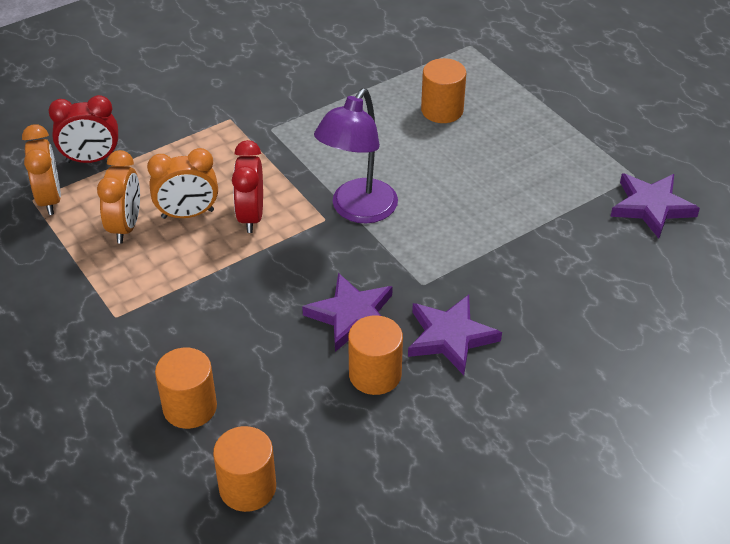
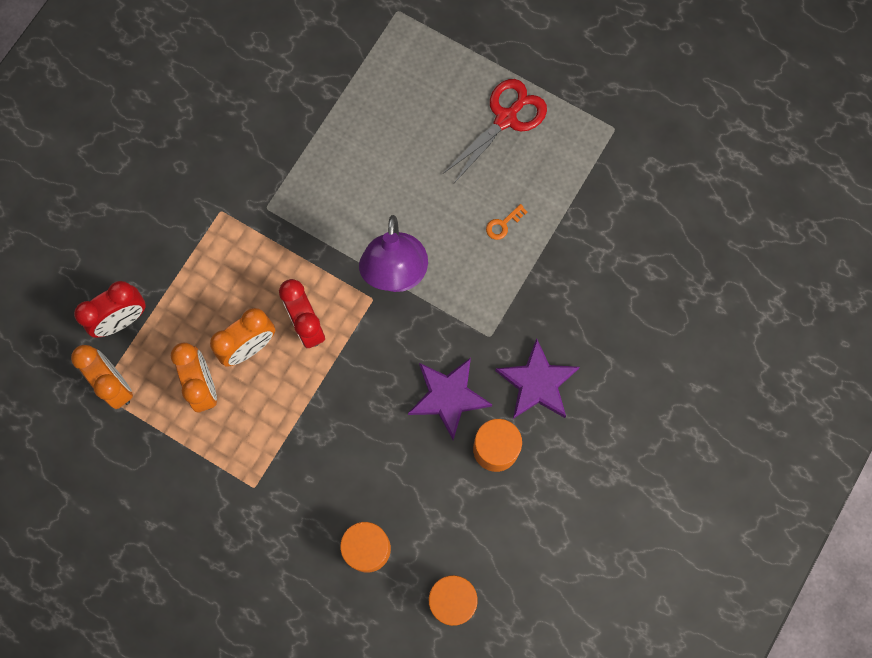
camera: 25 degrees left, 30 degrees up
(442, 110) = (411, 115): orange cylinder -> none
(485, 208) = (503, 224): none -> orange key
(530, 138) = (506, 118): none -> red scissors
(651, 207) = (642, 161): purple star -> none

